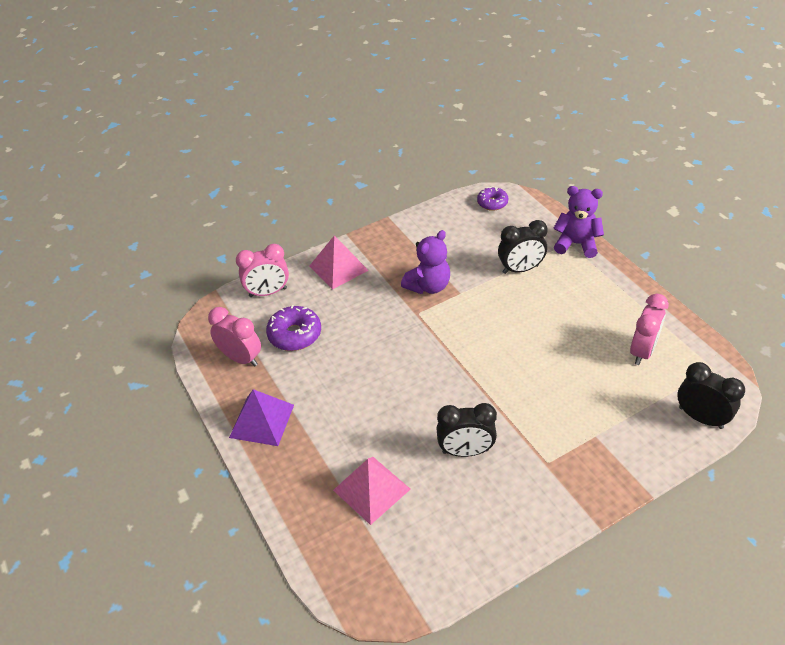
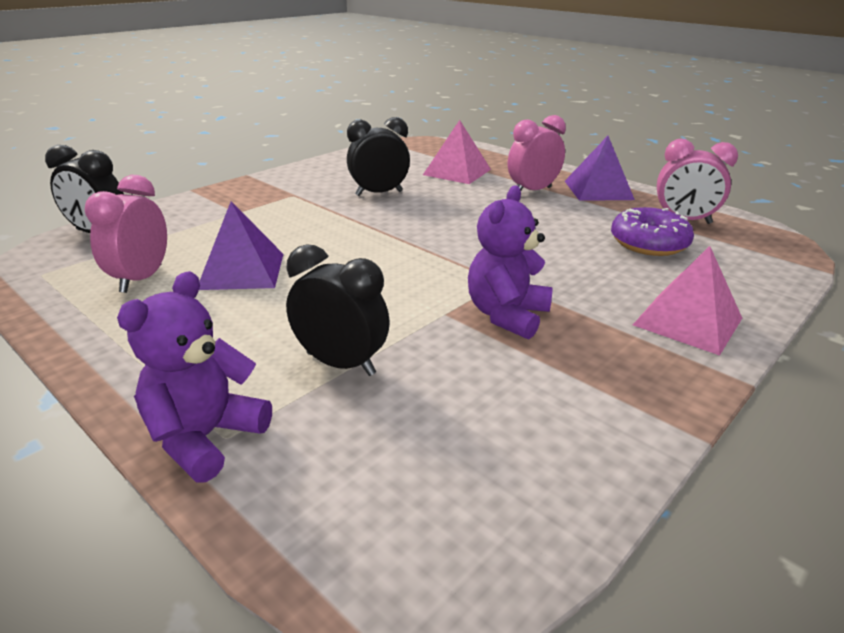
camera: 160 degrees right, 15 degrees down
(268, 292) = (750, 277): pink clock -> pink clock (532, 191)
(492, 203) = (453, 537): purple donut -> none
(520, 269) = (341, 363): black clock -> black clock turned 60 degrees clockwise
(576, 244) = (205, 438): purple teddy bear -> purple teddy bear turned 120 degrees clockwise
(578, 349) = (241, 271): none -> purple pyramid

